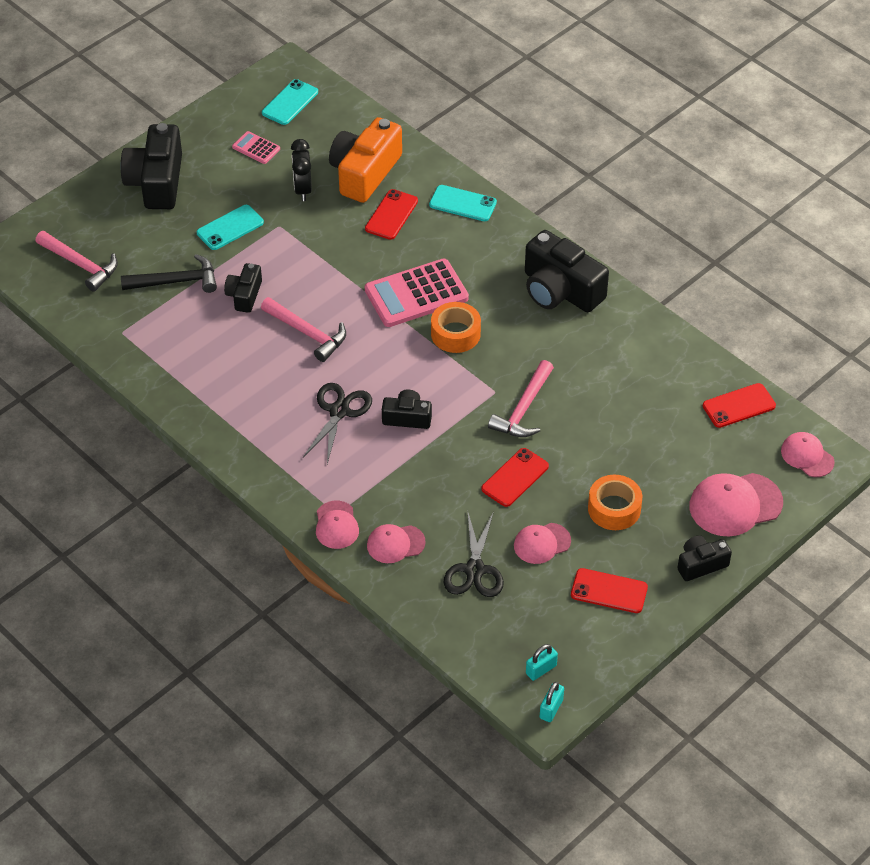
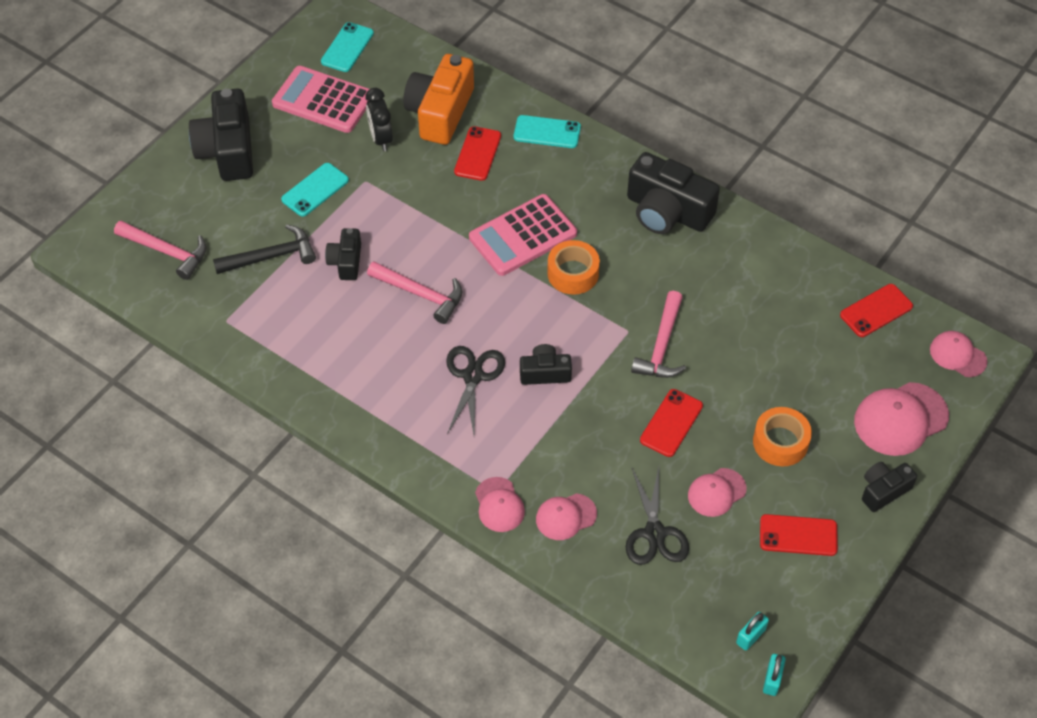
camera: 10 degrees left, 5 degrees up
(256, 148) = (323, 100): pink calculator -> pink calculator, size x2.05

